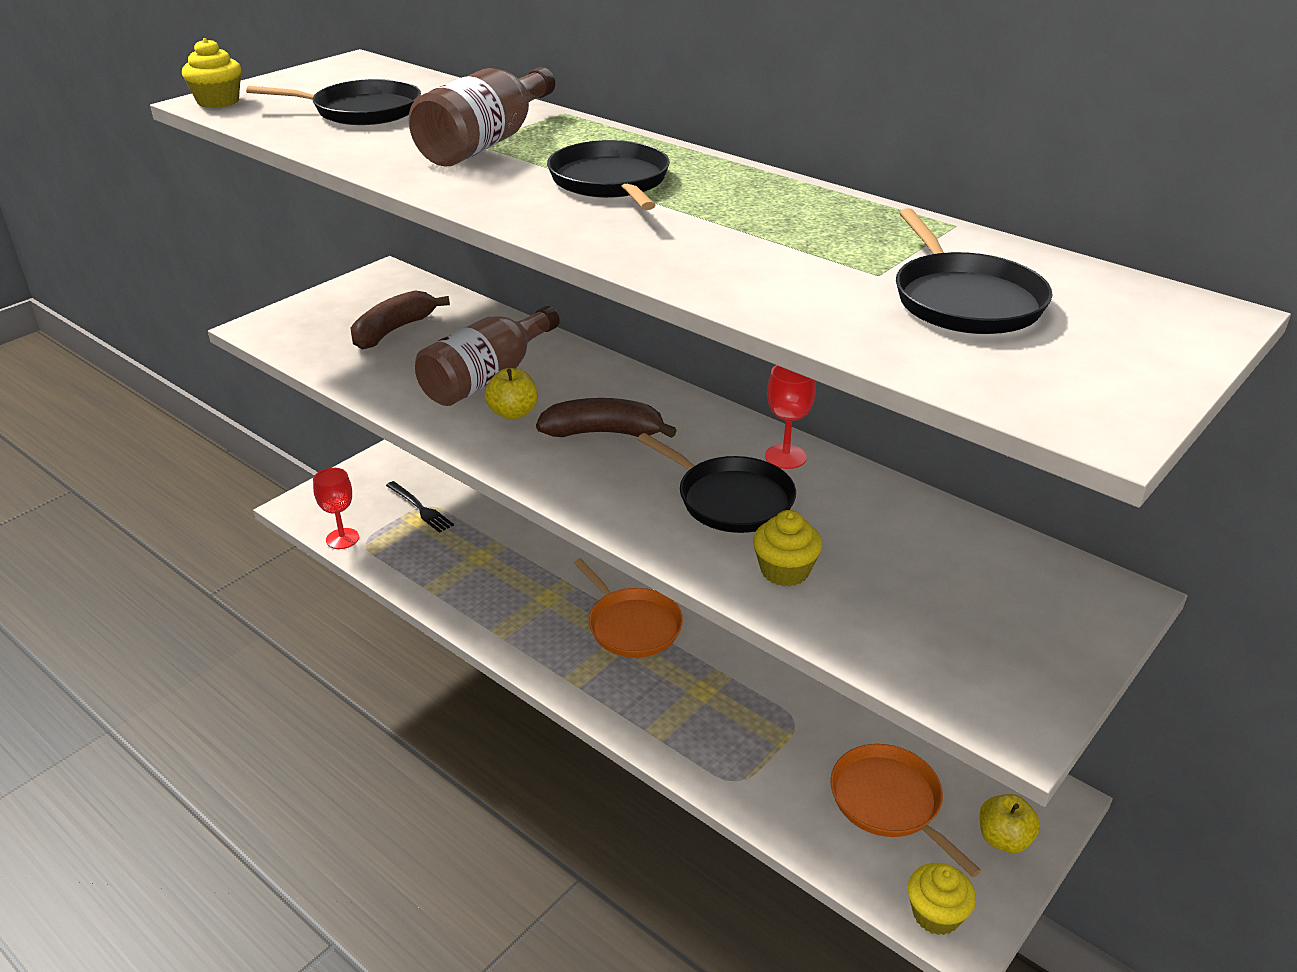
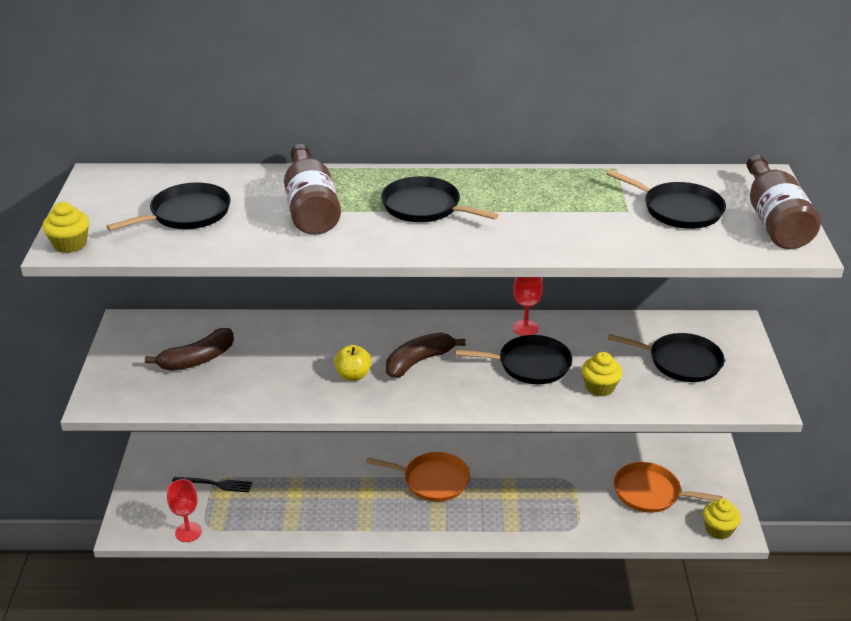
camera: 40 degrees left, 0 degrees up
(393, 330) = (197, 360): brown banana -> brown banana turned 120 degrees counterclockwise
(487, 378) = (305, 362): brown bottle -> brown bottle (774, 221)
(953, 599) = (680, 362): none -> black pan
(1003, 839) = (710, 479): yellow apple -> none

